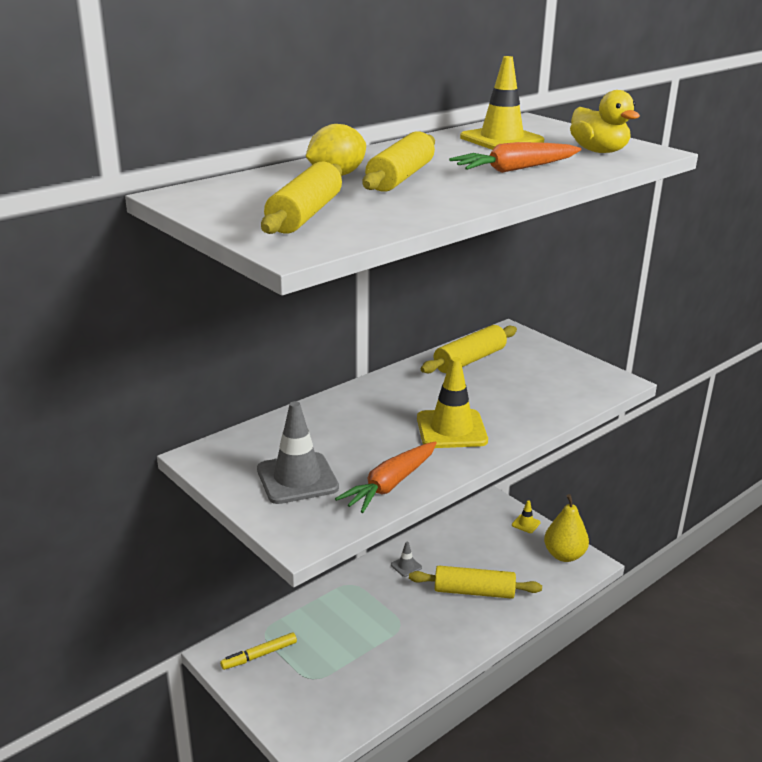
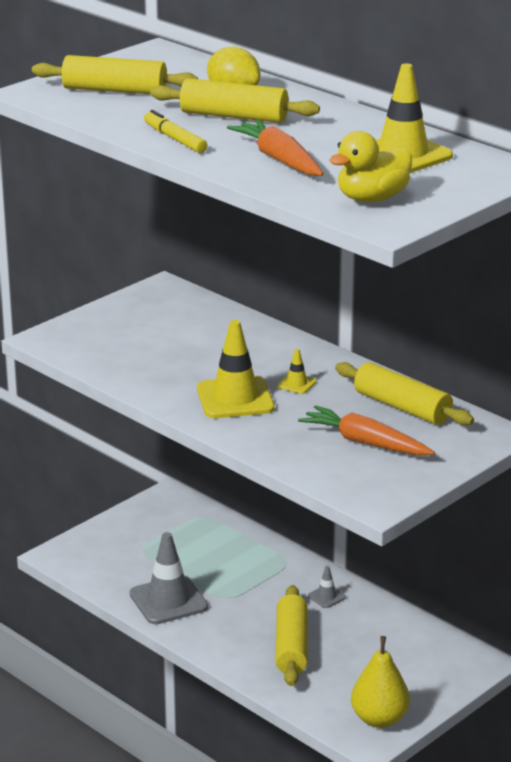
camera: 85 degrees right, 0 degrees up
(259, 655) = (170, 517): yellow marker -> yellow marker (175, 139)
(297, 479) = (133, 330): grey traffic cone -> grey traffic cone (168, 600)
(390, 485) = (128, 371): orange carrot -> orange carrot (365, 442)
(526, 524) = (439, 689): yellow traffic cone -> yellow traffic cone (296, 384)

